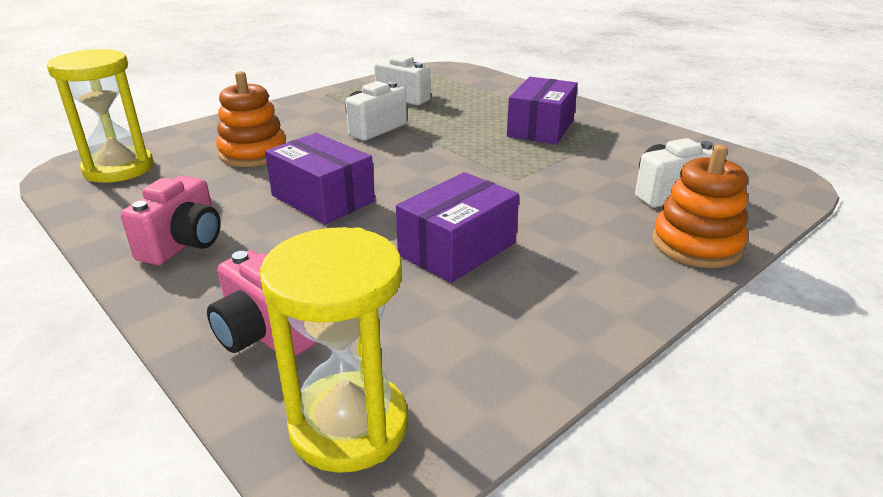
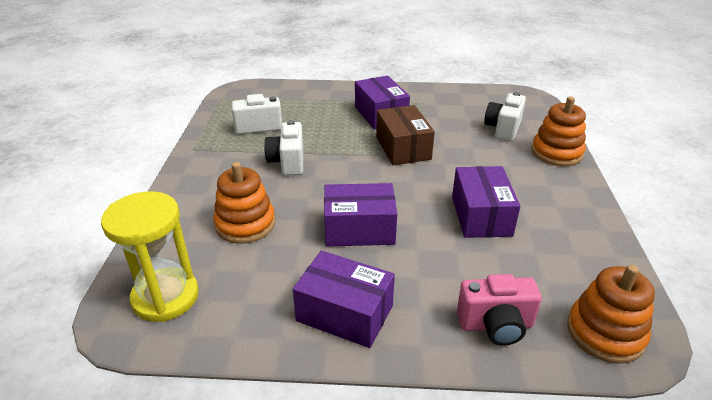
camera: 45 degrees left, 5 degrees up
(184, 244) = (345, 313): pink camera -> purple box
(349, 425) = (605, 333): yellow hourglass -> orange stacking toy
(503, 161) = (403, 148): none -> brown box

